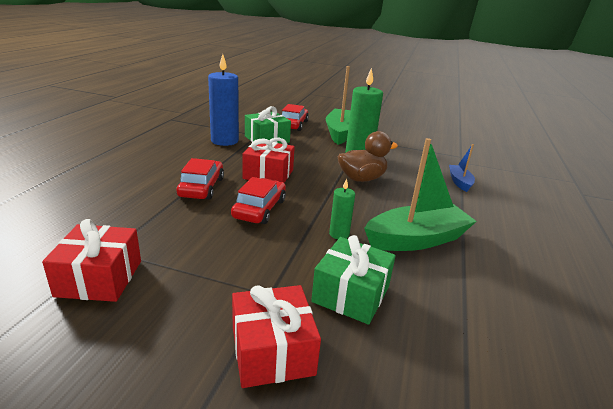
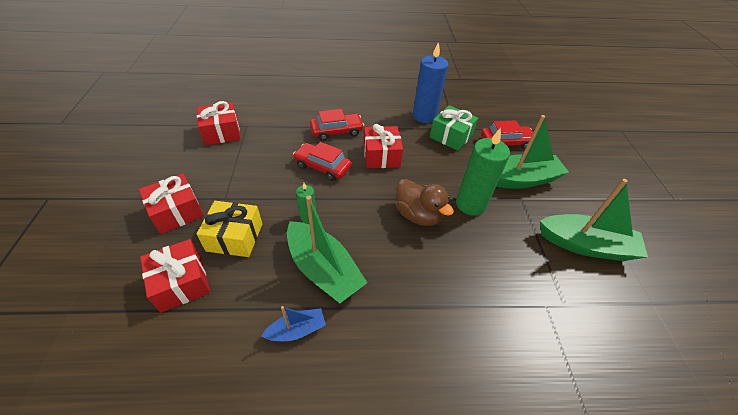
camera: 70 degrees right, 20 degrees up
(259, 209) = (322, 166): red car -> red car turned 150 degrees counterclockwise
(351, 294) = (235, 237): green gift -> yellow gift
(413, 136) = (585, 245): none -> green boat
(421, 355) = (181, 283): none -> red gift
(459, 182) = (476, 303): blue boat -> blue boat (297, 330)

